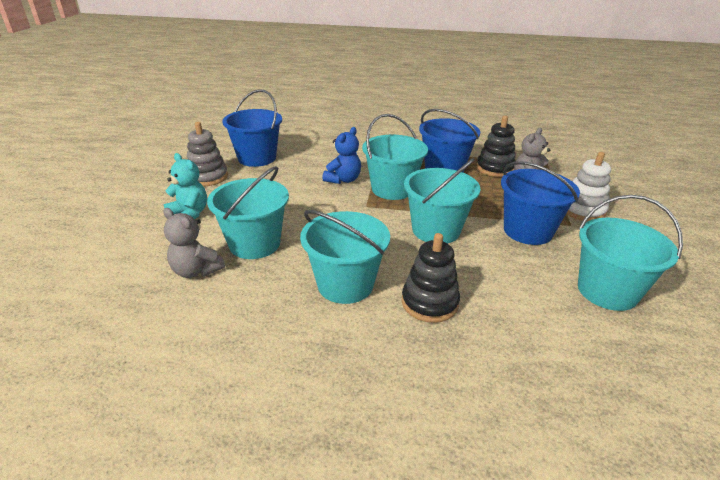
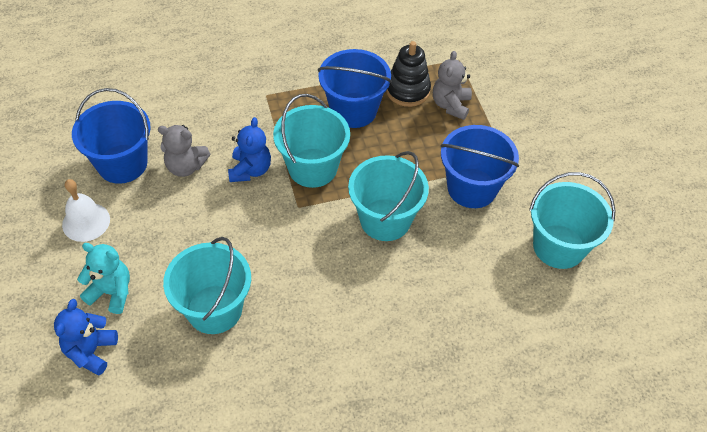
camera: 25 degrees left, 20 degrees up
(143, 241) = (91, 351): none -> blue teddy bear
(196, 271) = (180, 369): grey teddy bear -> grey teddy bear (186, 166)
(207, 177) = (86, 222): grey stacking toy -> white bell
(345, 284) = (334, 328): turquoise bucket -> none
(429, 303) = (418, 320): black stacking toy -> none
(582, 210) = (514, 136): white stacking toy -> none

